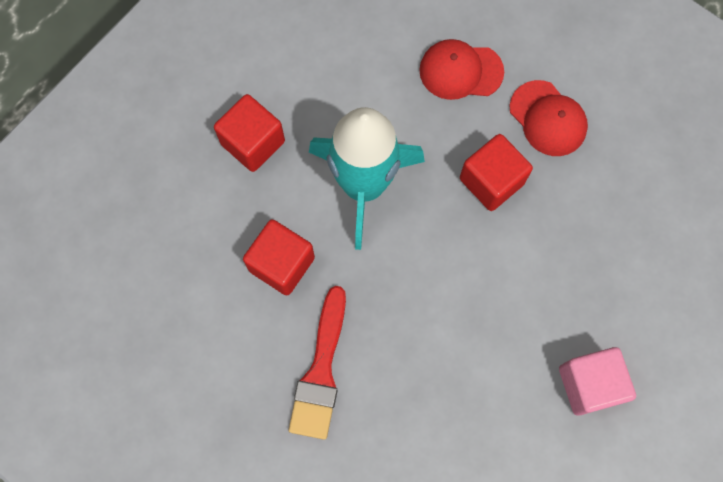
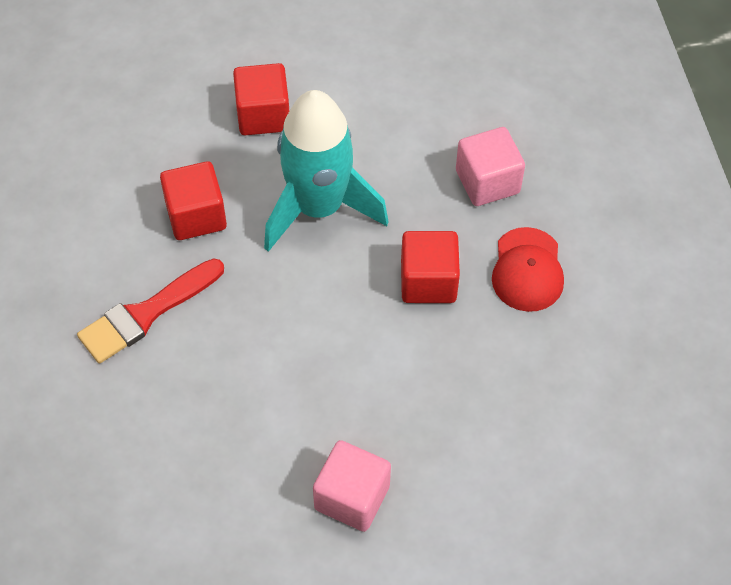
camera: 40 degrees right, 15 degrees down
(460, 71) = (487, 182): red cap -> pink cube

